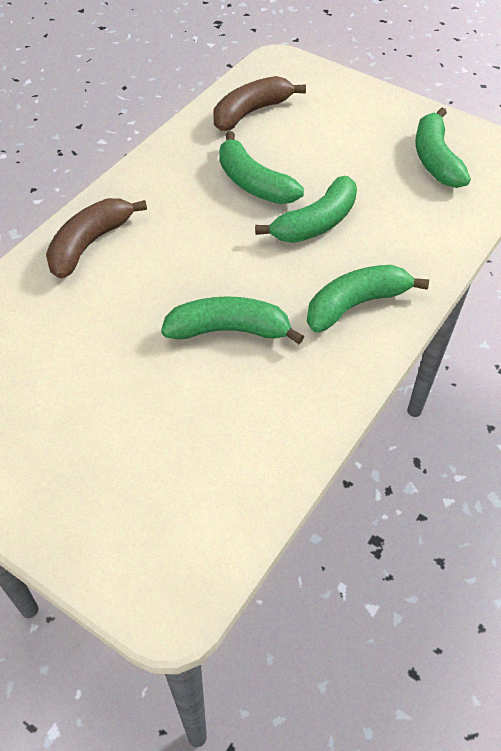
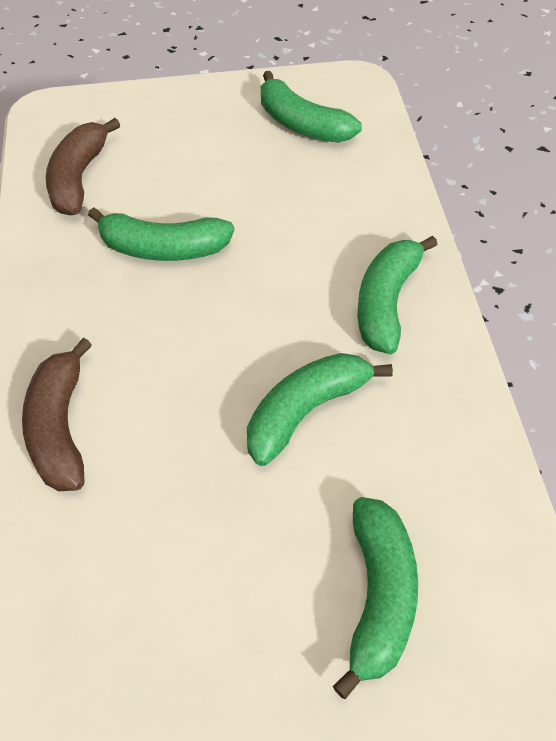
camera: 40 degrees left, 0 degrees up
(315, 223) = (266, 250): green banana -> green banana (379, 597)

